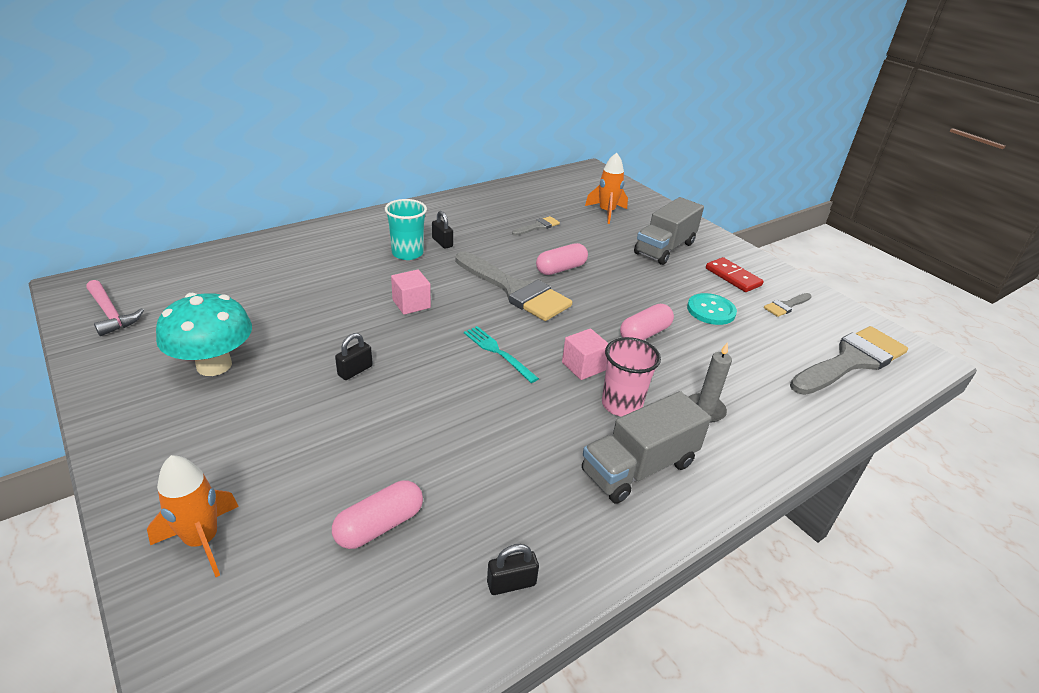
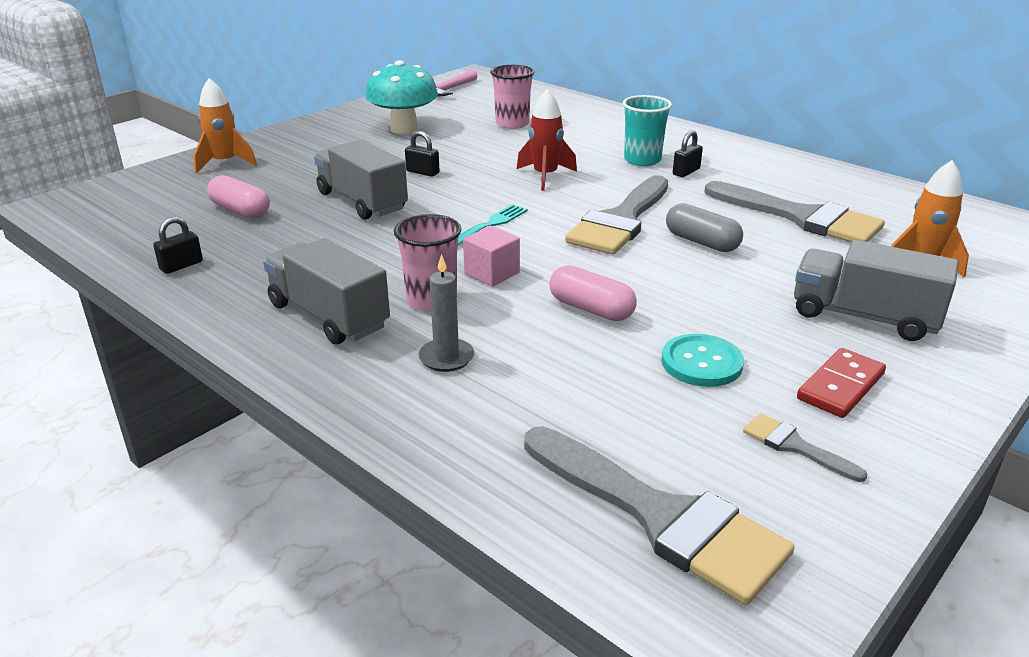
camera: 80 degrees right, 5 degrees down
(267, 294) = (512, 124): none -> pink cup
(406, 421) = (362, 201): none -> grey truck
(411, 304) = (545, 176): pink cube -> red rocket
(511, 583) = (181, 265): black padlock -> black padlock turned 75 degrees clockwise
(538, 226) = (801, 217): grey brush -> grey brush, size x2.22
(561, 269) = (701, 242): pink capsule -> grey capsule

